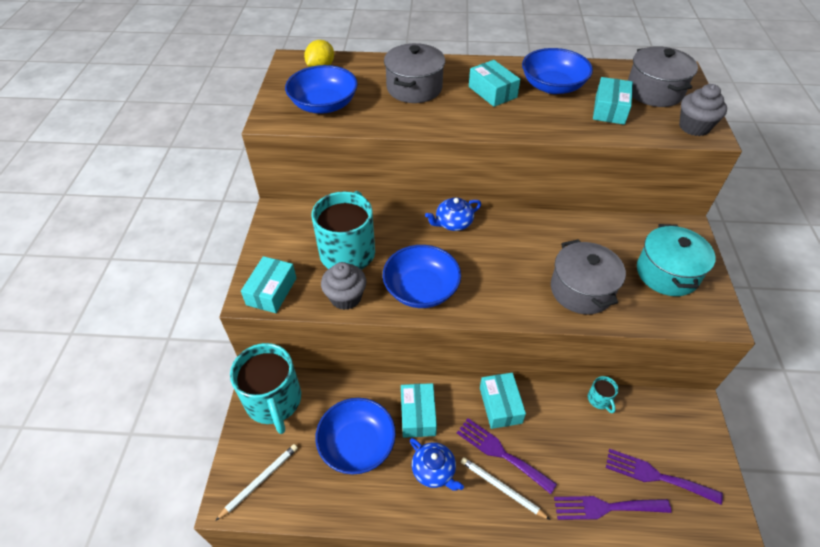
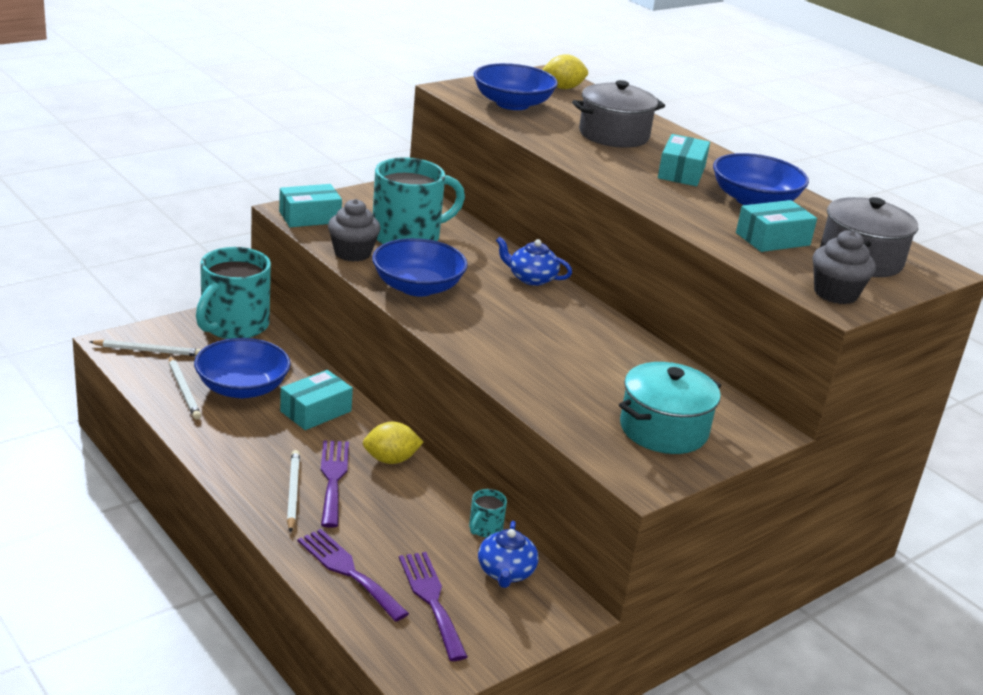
camera: 45 degrees right, 20 degrees down
(331, 486) = (184, 390): none -> white pencil
(434, 470) = (265, 443): blue teapot -> blue teapot (506, 572)
(500, 405) = (391, 460): turquoise box -> yellow lemon
(581, 290) = (551, 378): grey pot -> none

